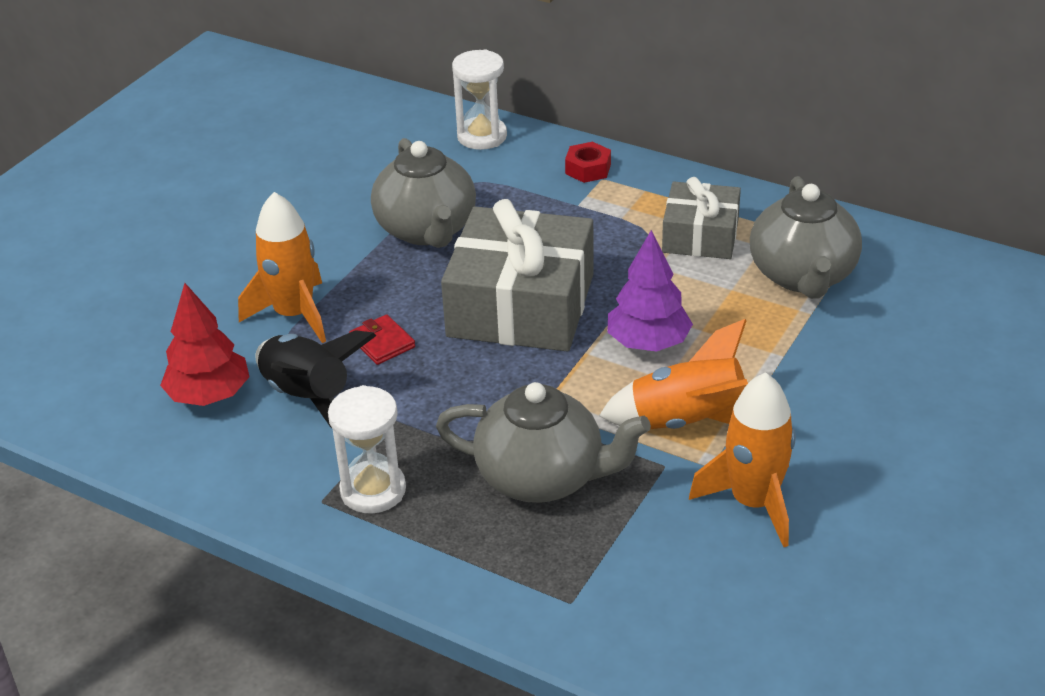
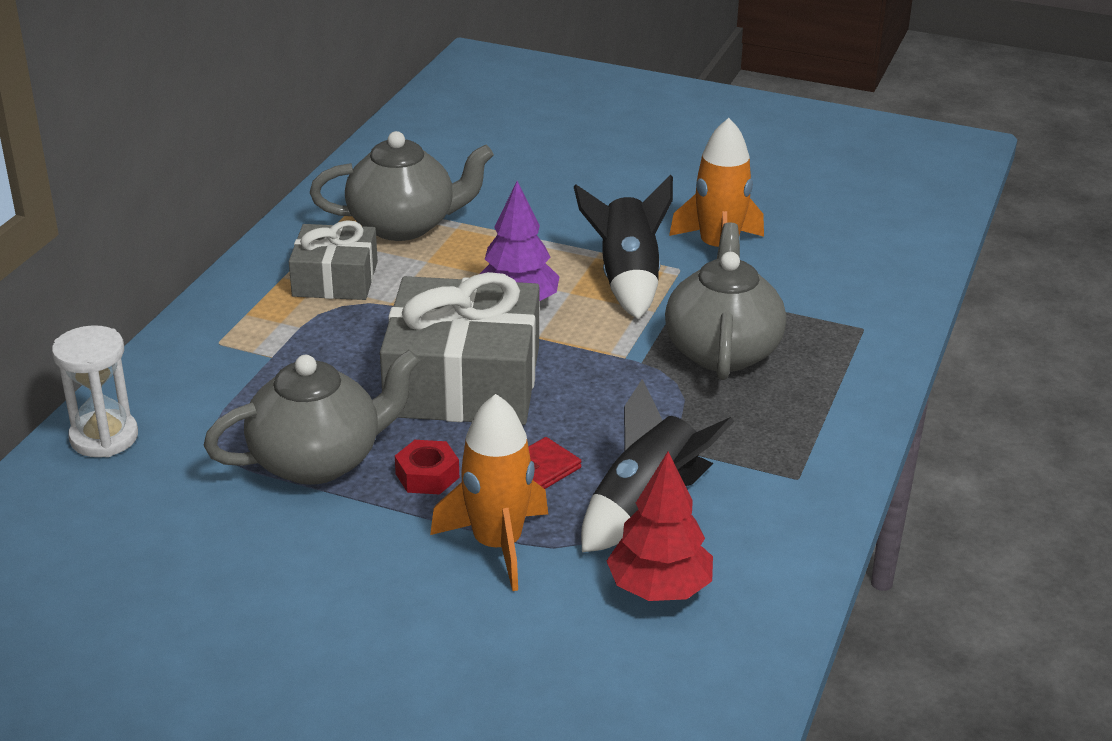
camera: 100 degrees left, 5 degrees down
(373, 490) = (772, 446): white hourglass -> none
(588, 169) = (196, 353): red nut -> red nut (427, 475)
(688, 422) = (627, 280): orange rocket -> black rocket

